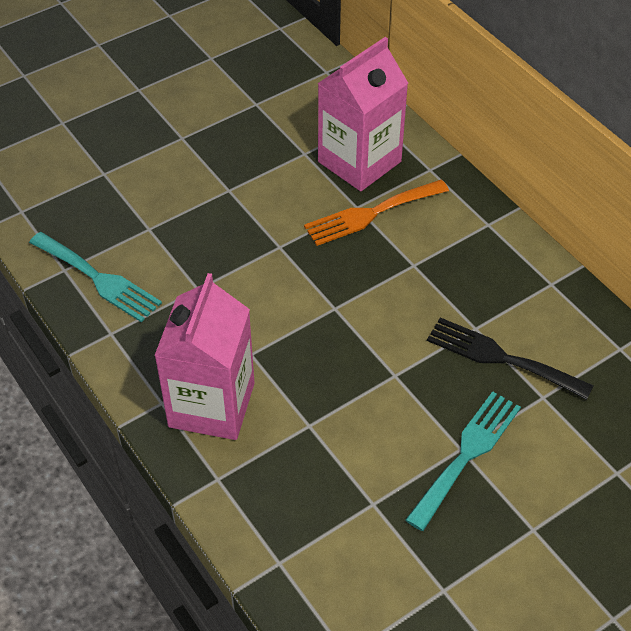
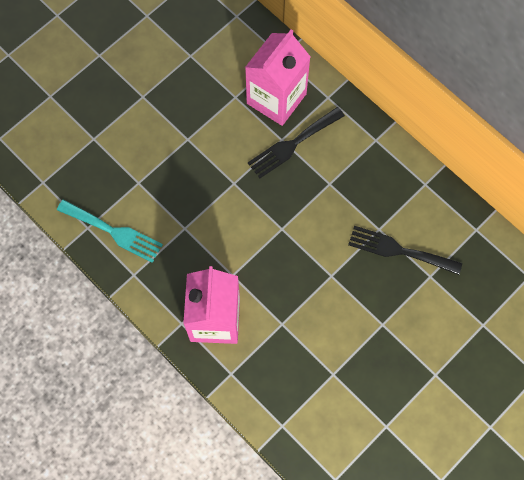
camera: 10 degrees left, 20 degrees up
(371, 214) = (292, 144): orange fork -> black fork
(466, 454) = (387, 328): turquoise fork -> none

